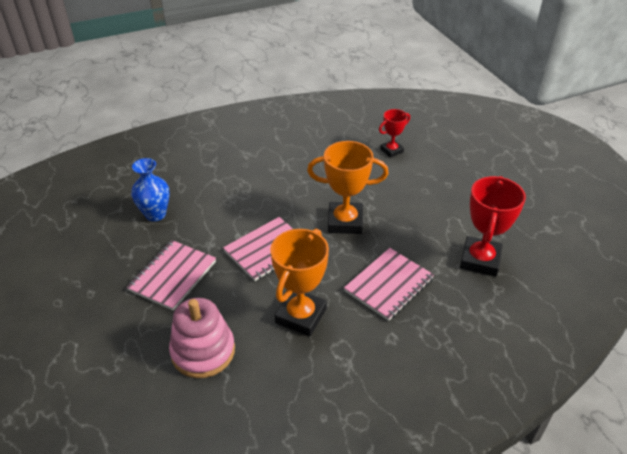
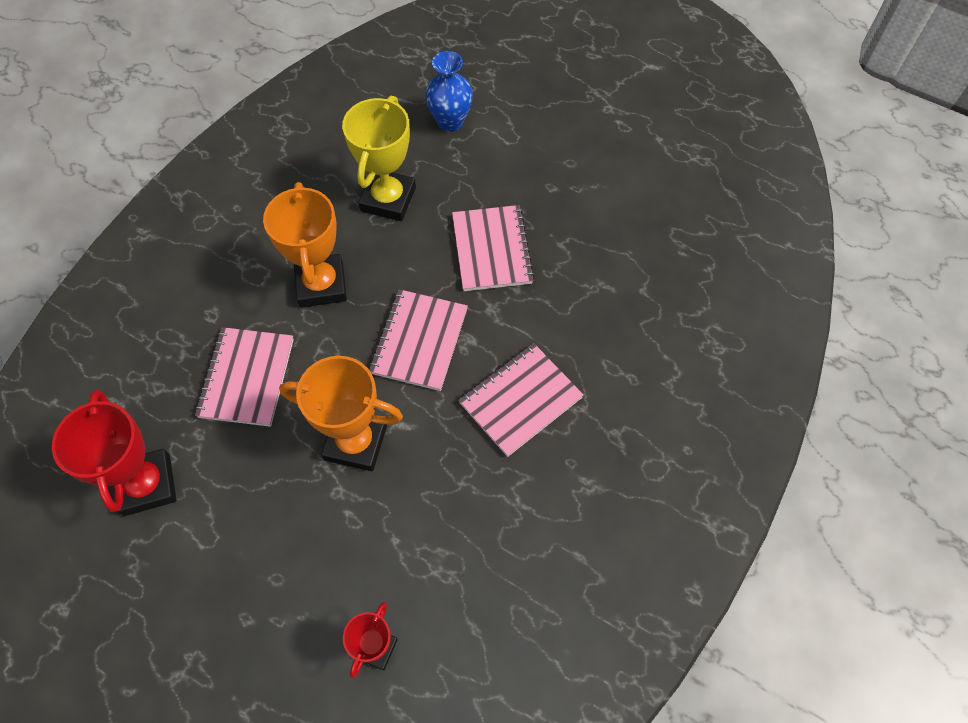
camera: 145 degrees right, 20 degrees up
(155, 214) = (595, 309): blue vase -> blue vase (450, 122)
(203, 351) = (388, 199): pink stacking toy -> yellow trophy
(241, 197) = (520, 400): none -> pink notebook
(345, 222) = (355, 442): orange trophy -> orange trophy turned 45 degrees clockwise

